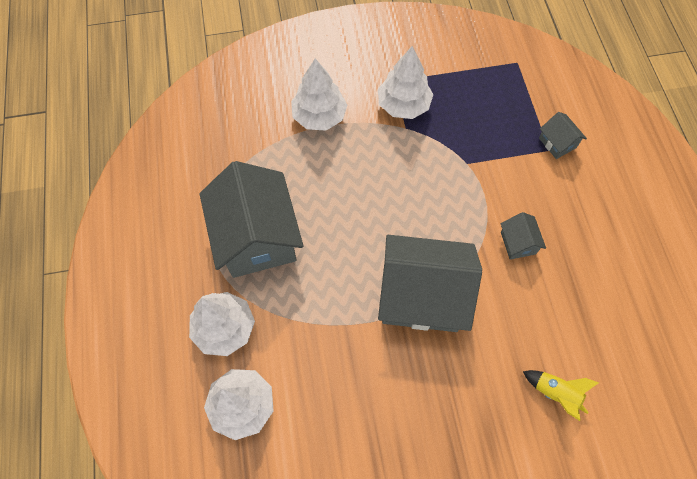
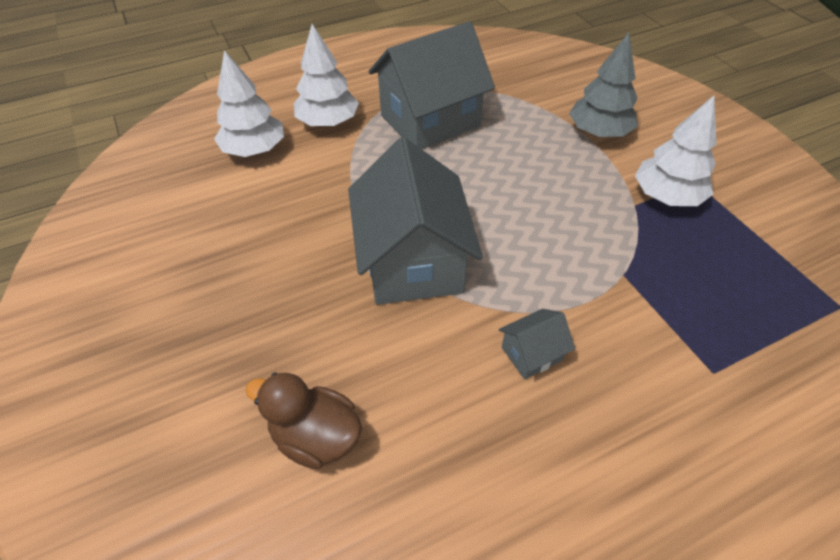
camera: 75 degrees right, 15 degrees down
(319, 116) = (599, 132): white tree -> grey tree
(555, 393) = (316, 436): yellow rocket -> brown duck
(557, 143) = (734, 382): grey house -> none

